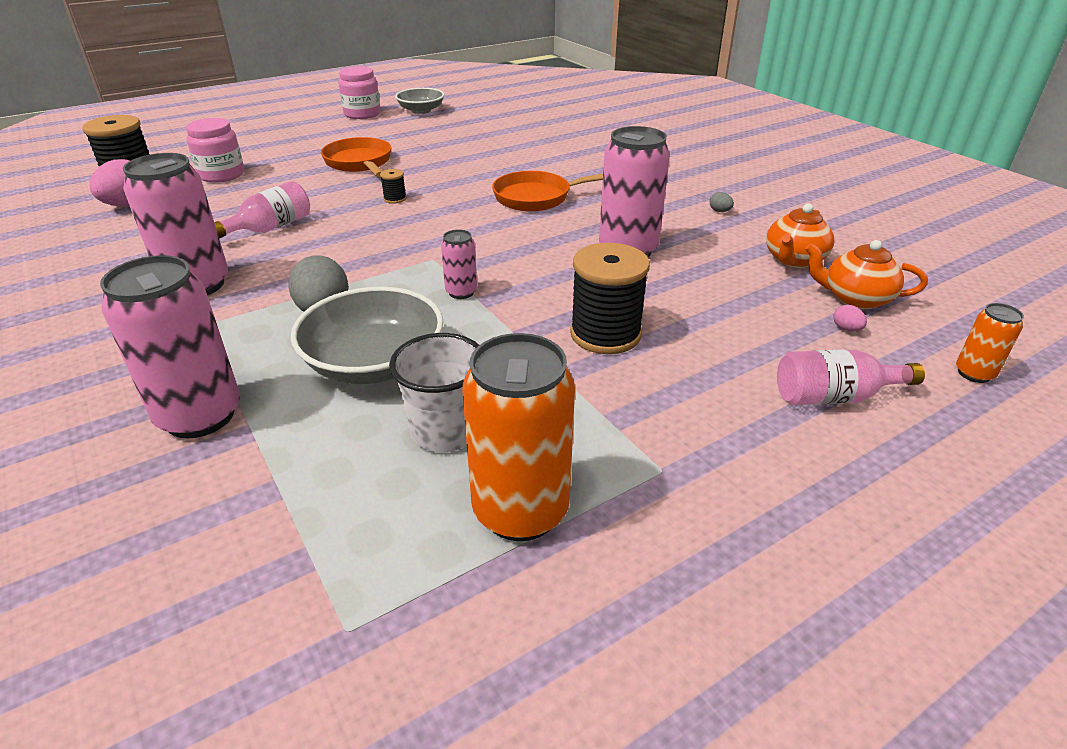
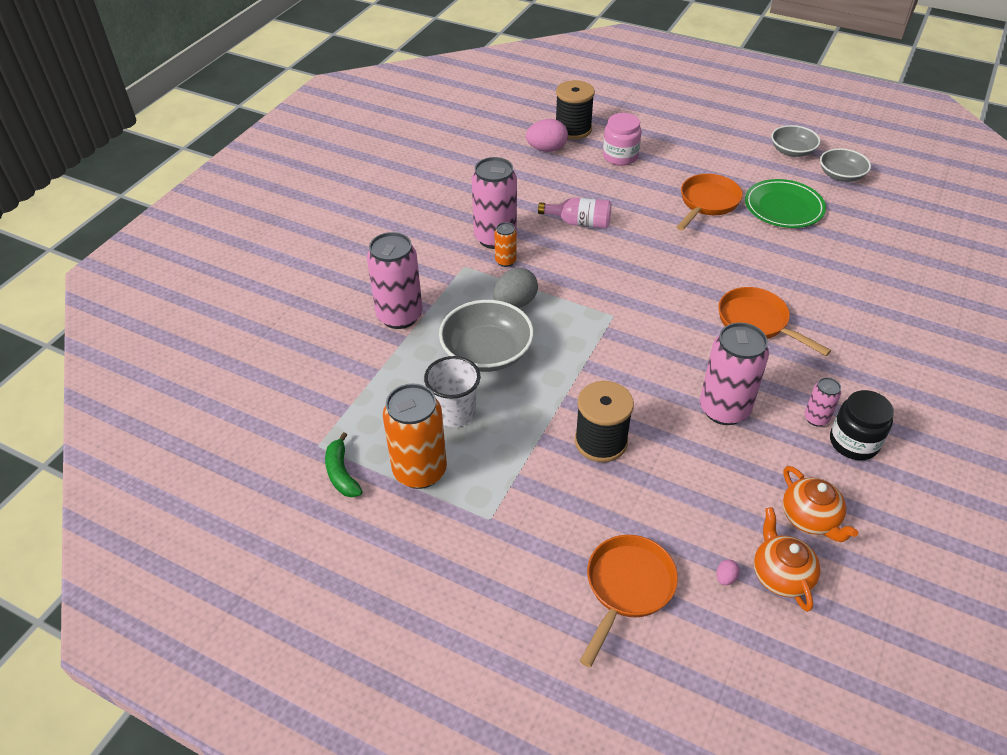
camera: 60 degrees right, 10 degrees up
(362, 114) = (792, 151): pink jar -> grey bowl
(395, 199) = (674, 252): black spool -> none
(419, 139) = (783, 207): none -> green plate
(441, 618) = (341, 473): none -> green banana
(461, 292) = (587, 350): pink can -> pink can (816, 418)
(719, 211) = (853, 442): grey egg -> black jar
(794, 260) = (810, 518): orange teapot -> orange teapot turned 120 degrees counterclockwise
(834, 397) = (627, 588): pink bottle -> orange pan
(974, 373) = (728, 673): orange can -> orange can (505, 261)

